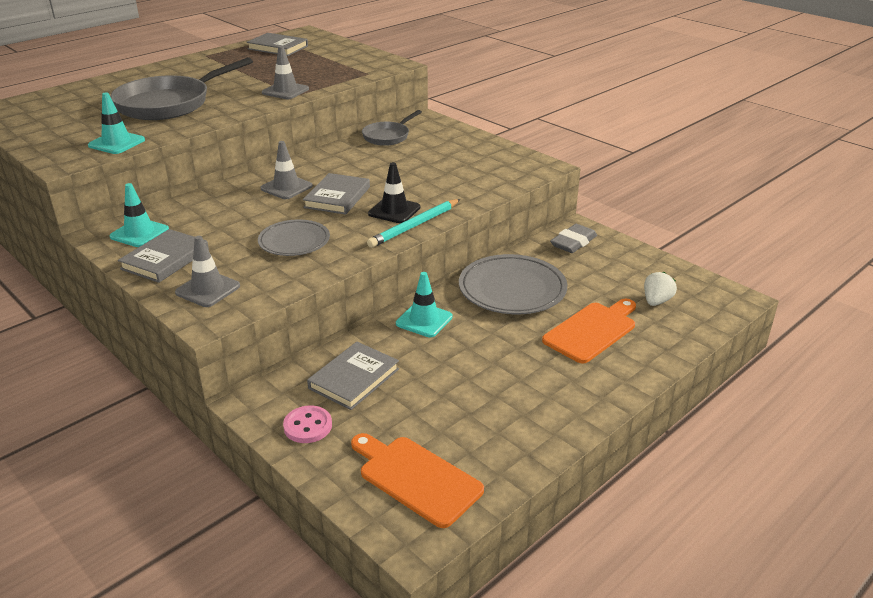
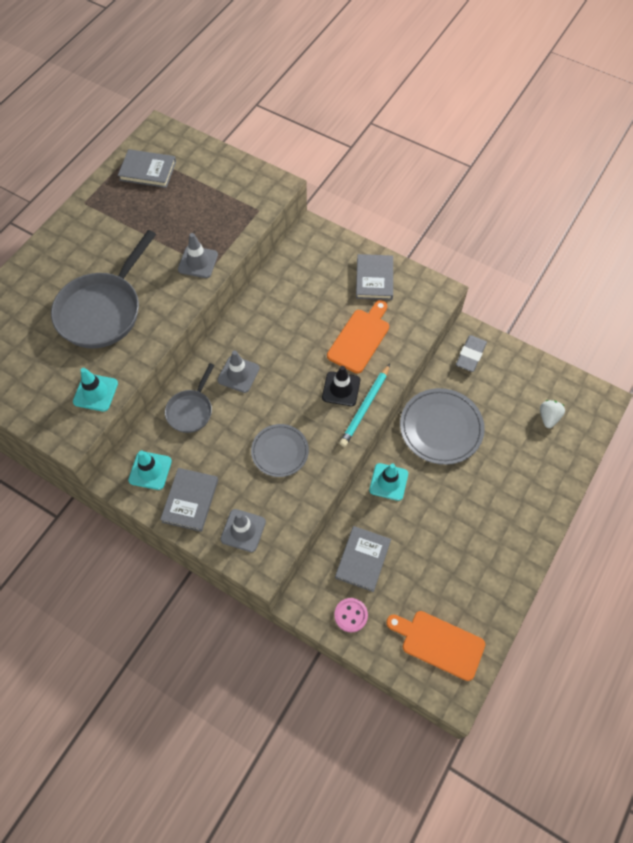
camera: 15 degrees left, 30 degrees up
(337, 197) = (287, 379): grey book -> grey book (374, 279)
(388, 136) = (290, 270): grey pan -> grey pan (191, 410)
(592, 330) = (511, 464): orange cutting board -> orange cutting board (360, 338)

